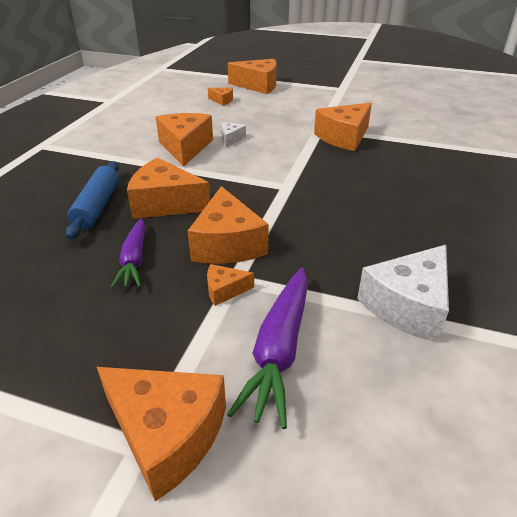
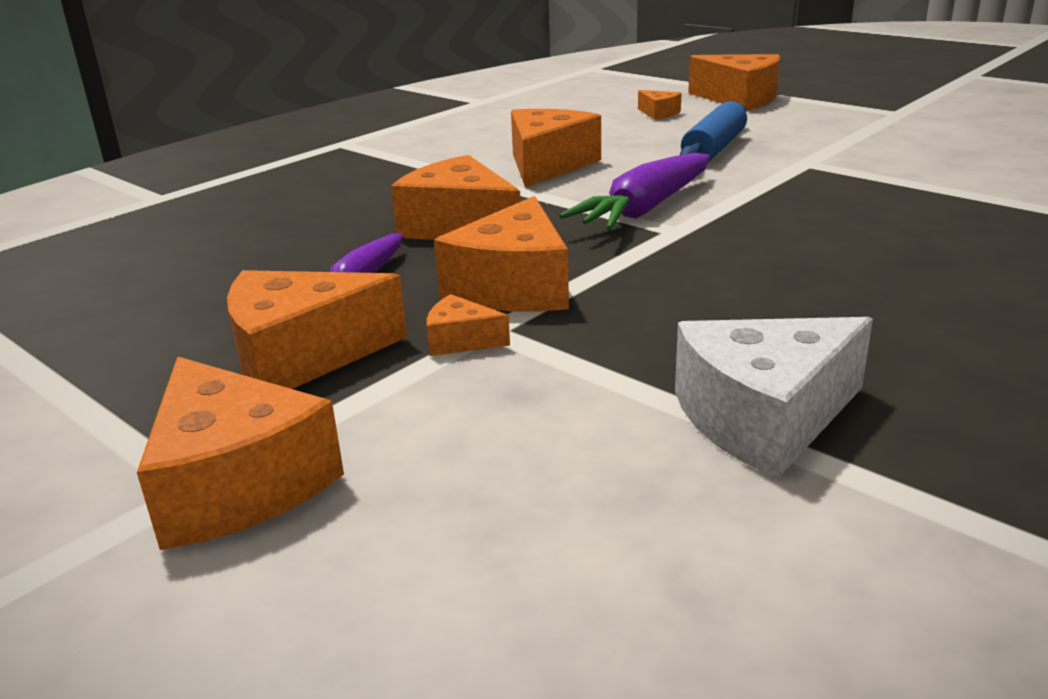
camera: 25 degrees right, 10 degrees down
(97, 207) = (359, 218): blue rolling pin -> blue rolling pin (714, 149)
(231, 139) = (632, 161): white cheese -> none
(279, 350) = (483, 427): purple carrot -> purple carrot (645, 209)
(343, 137) = (842, 178): orange cheese -> orange cheese (301, 356)

